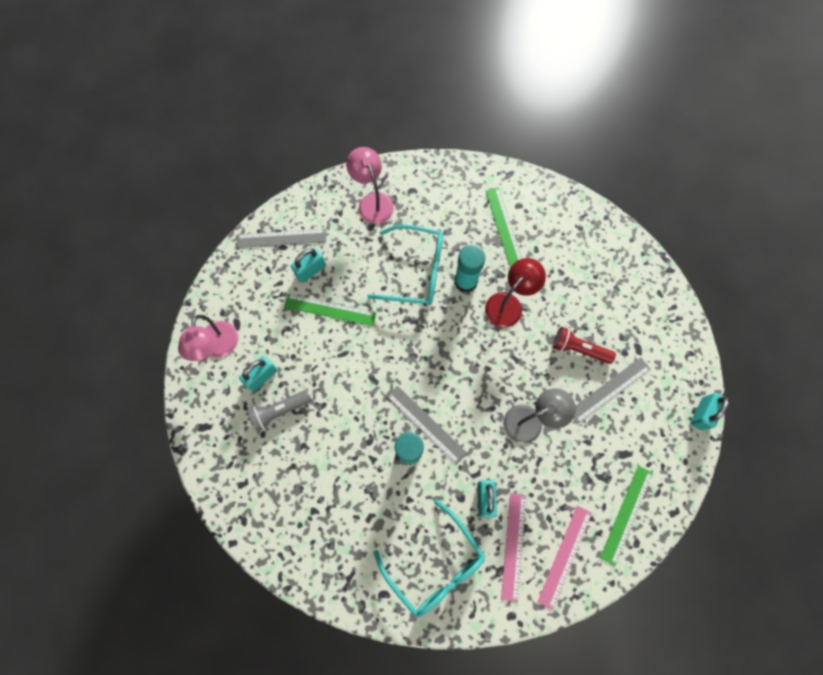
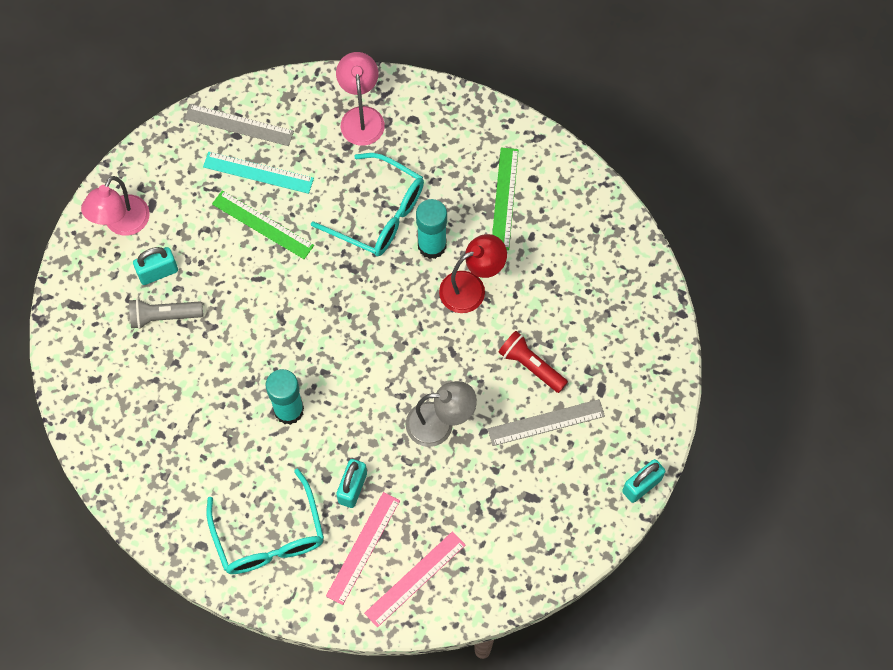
camera: 20 degrees right, 5 degrees down
(310, 270) = (258, 173): turquoise padlock -> turquoise ruler
(426, 424) = (320, 387): grey ruler -> none
(626, 514) = (504, 561): green ruler -> none

